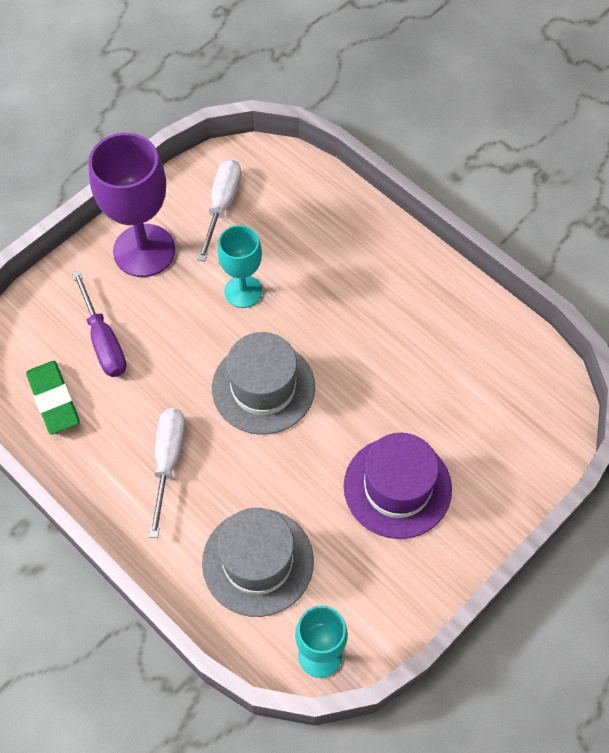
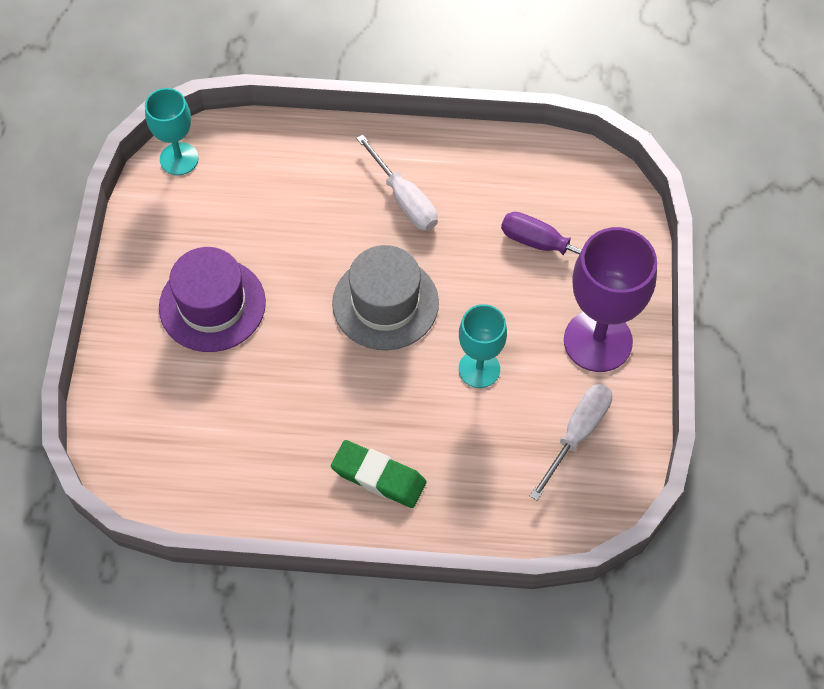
camera: 140 degrees right, 0 degrees up
(54, 400) = (534, 179): green eraser -> green eraser (378, 477)
(222, 205) = (577, 434): white screwdriver -> white screwdriver turned 120 degrees counterclockwise
(258, 562) = (274, 182): grey hat -> none

